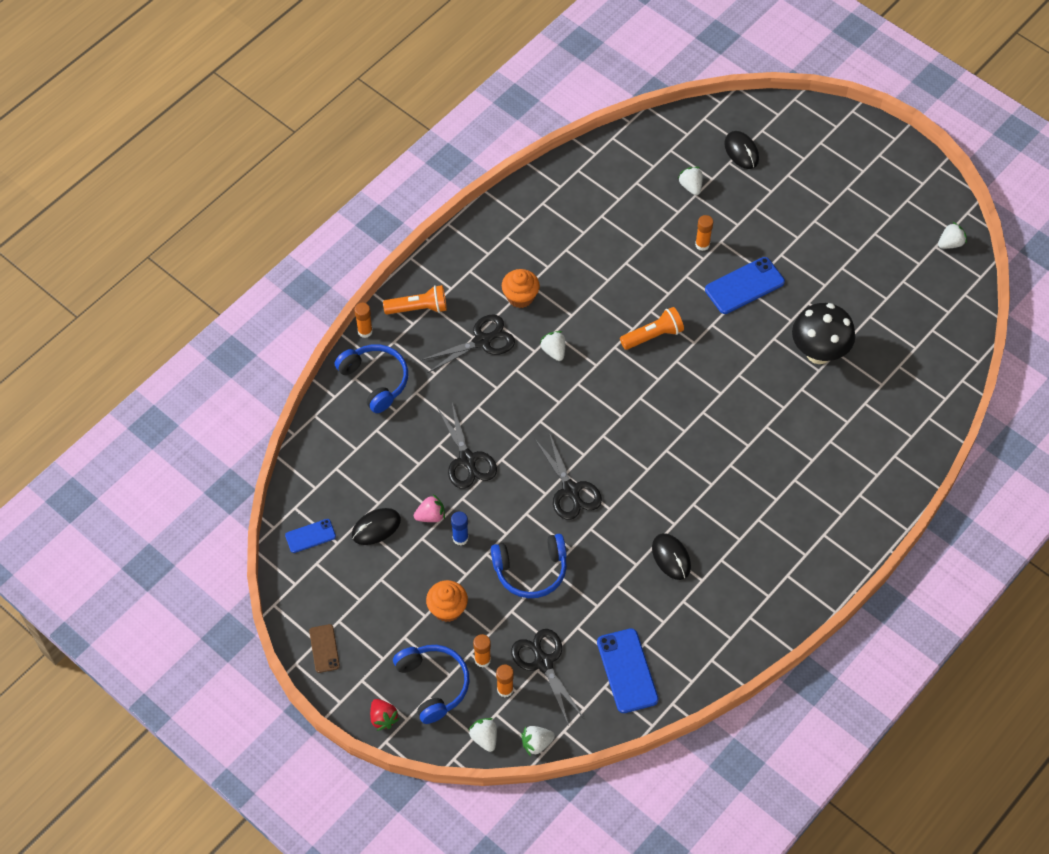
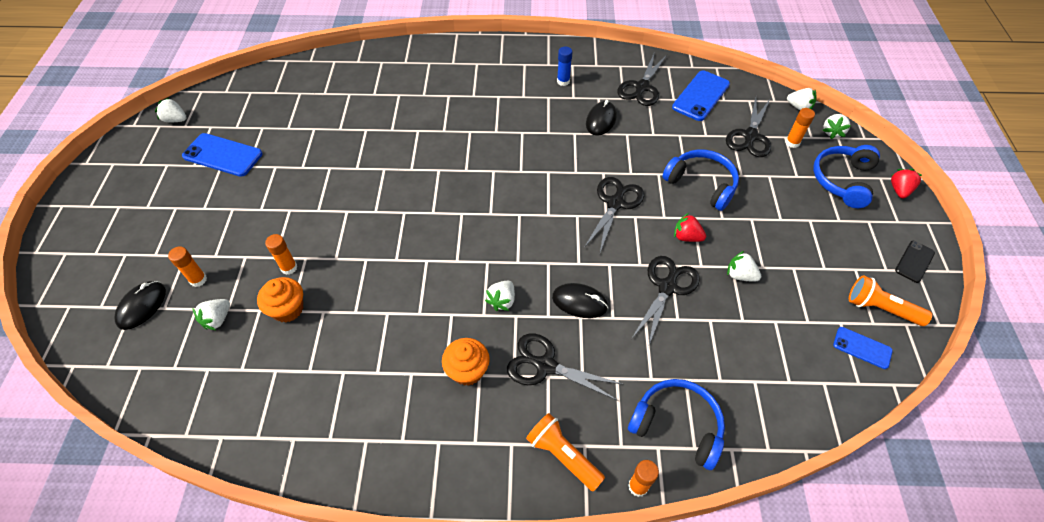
camera: 130 degrees left, 5 degrees down
(324, 648) = (914, 261): brown phone -> black phone
(375, 380) = (677, 425): blue headphones -> blue headphones turned 105 degrees clockwise
(376, 527) = (795, 305): black mouse -> black mouse (579, 302)
(430, 516) = (740, 275): pink strawberry -> white strawberry
(447, 609) = (788, 210): orange cupcake -> orange cupcake (288, 309)
(460, 538) = (732, 242): blue glue stick -> blue glue stick (563, 81)
(482, 660) = (791, 167): orange glue stick -> orange glue stick (198, 280)
(494, 511) = (686, 237): none -> red strawberry
(653, 335) = (421, 242): orange flashlight -> orange flashlight (880, 308)
(683, 629) = (642, 87): none -> black scissors
(744, 286) = (315, 213): blue phone -> blue phone (222, 155)
(818, 353) = (349, 137): black mushroom -> none

